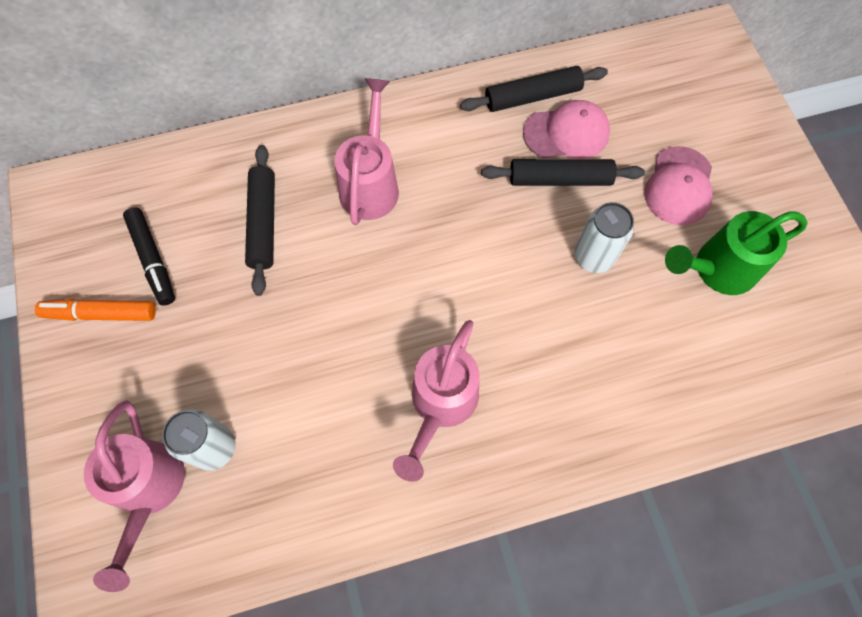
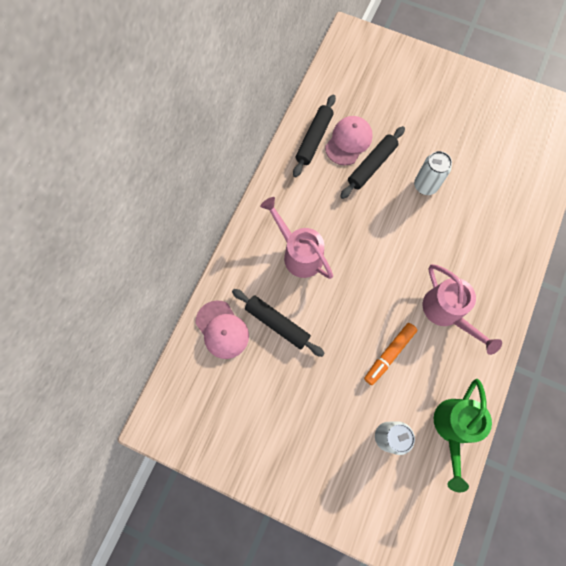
camera: 50 degrees left, 5 degrees up
(101, 313) = (262, 446): orange marker -> orange marker (389, 354)
(149, 490) = (386, 484): pink watering can -> none
(153, 260) = (252, 396): black marker -> none
(679, 186) = (419, 119): pink cap -> pink cap (222, 329)
(717, 269) = (473, 140): green watering can -> green watering can (453, 428)

